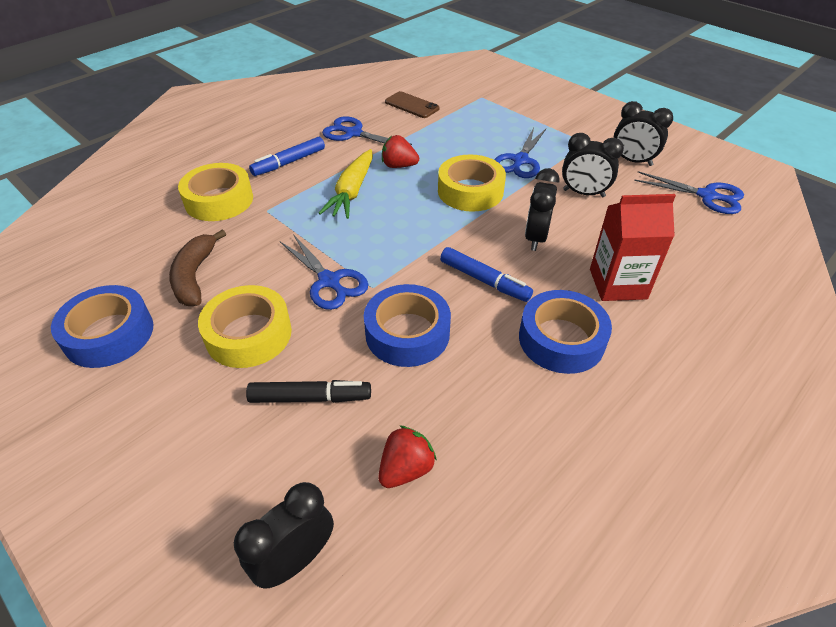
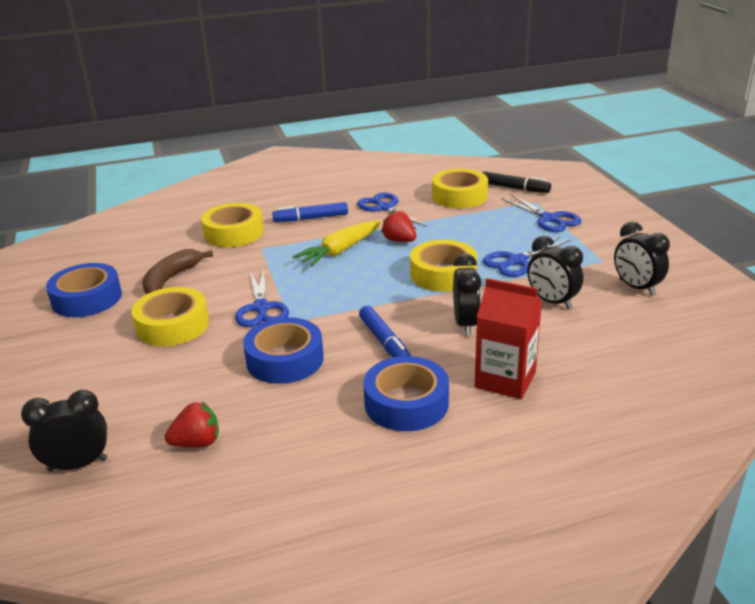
camera: 30 degrees right, 15 degrees down
(310, 398) = (176, 377): black marker -> black marker (514, 188)
(411, 105) = (459, 196): brown phone -> yellow tape
(536, 238) = (465, 324): black clock -> black clock turned 135 degrees clockwise
(707, 196) = (687, 336): blue scissors -> blue scissors (549, 219)

